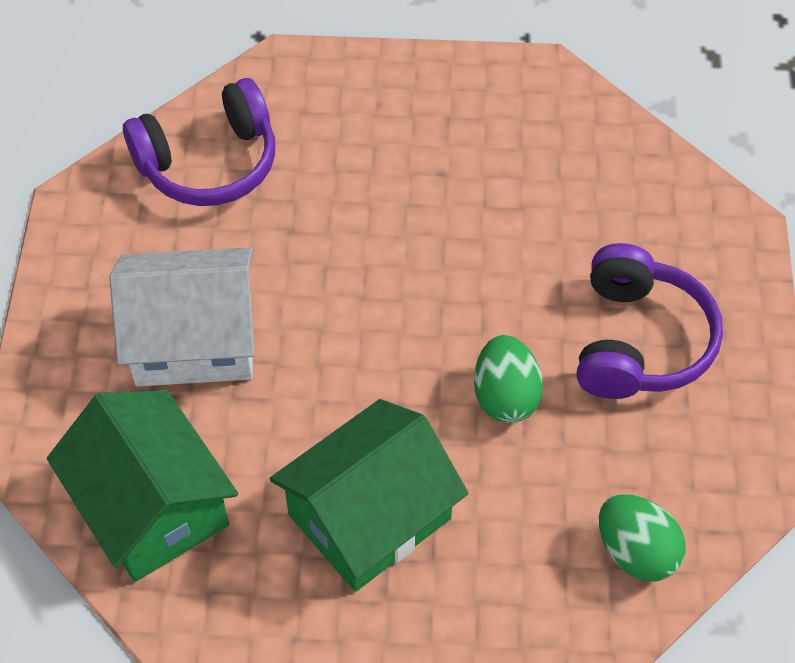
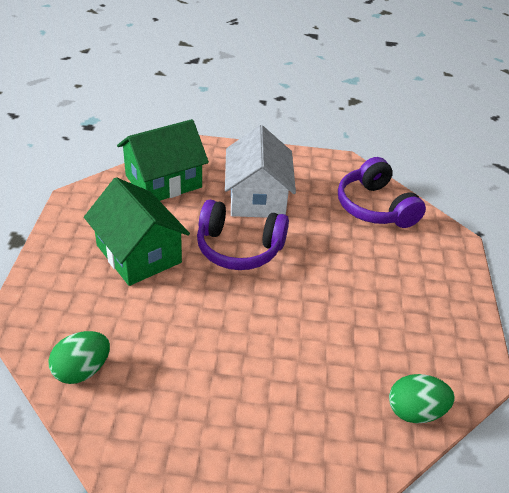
camera: 90 degrees right, 15 degrees down
(505, 396) = (205, 319): green egg -> green egg (415, 411)
(638, 341) = (239, 396): purple headphones -> purple headphones (239, 248)

